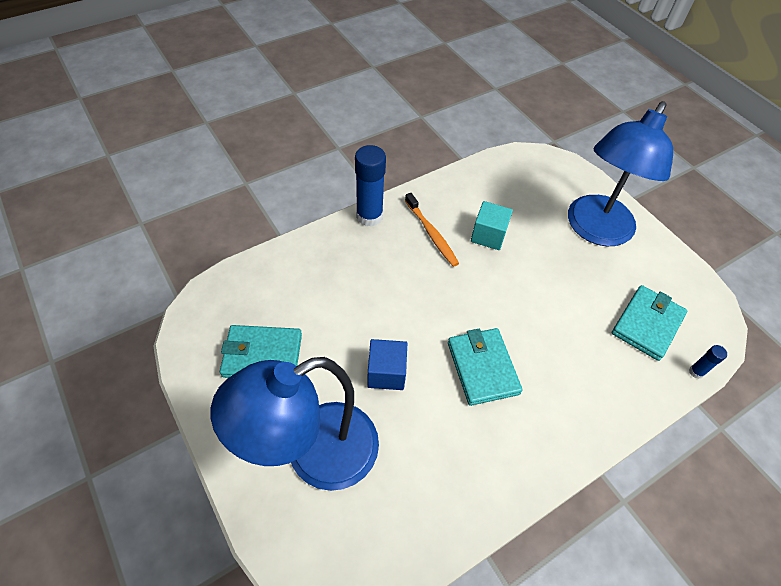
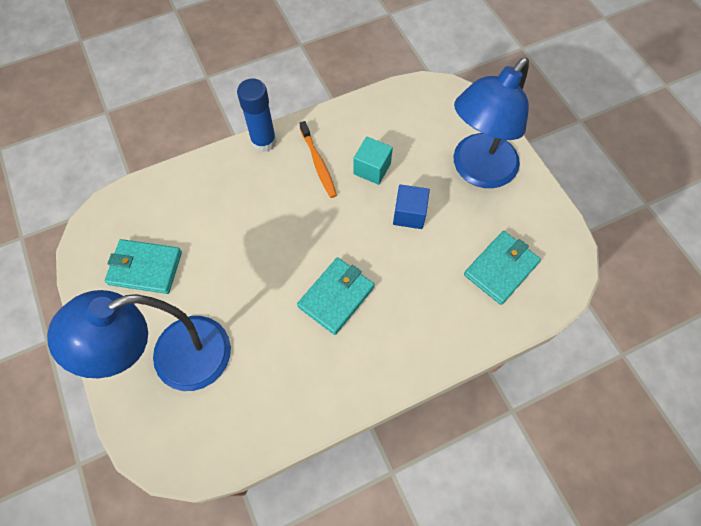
camera: 10 degrees right, 10 degrees up
(386, 373) = (250, 293): blue cube -> blue cube (409, 214)
(482, 368) = (336, 297): turquoise wallet -> turquoise wallet turned 45 degrees clockwise
(696, 372) = (534, 318): blue glue stick -> none

